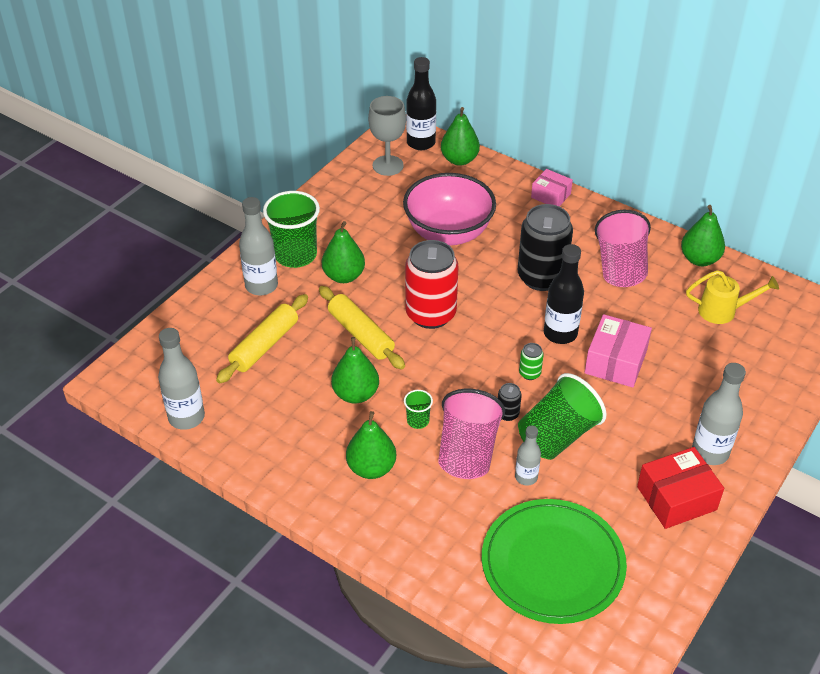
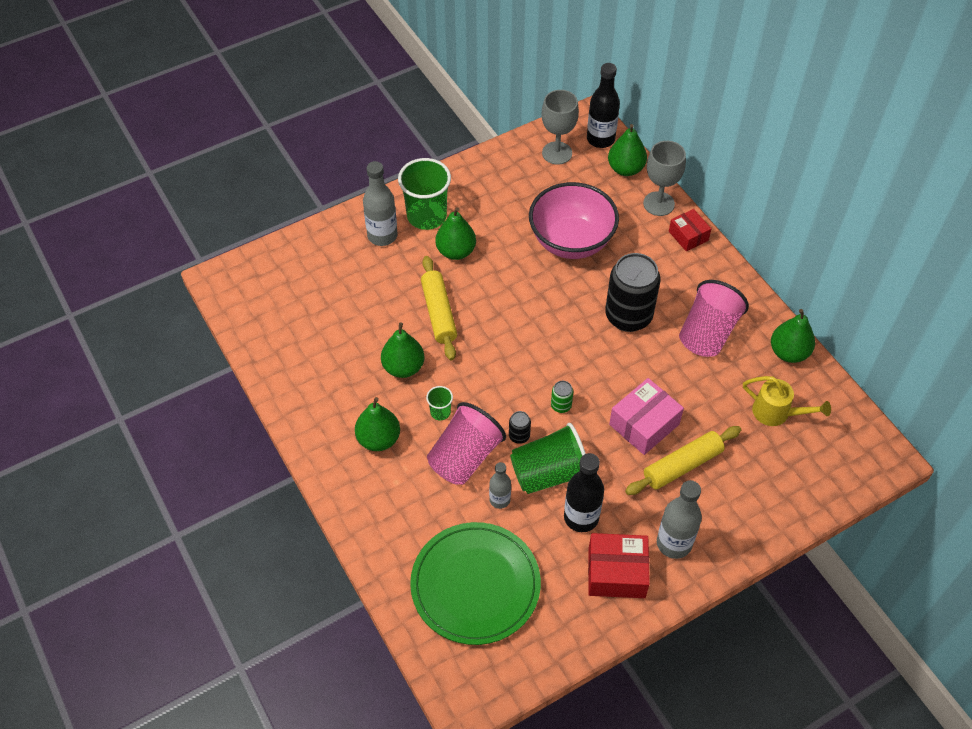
camera: 25 degrees right, 10 degrees up
(186, 417) = (259, 335): grey bottle -> none
(264, 345) = (355, 293): yellow rolling pin -> yellow rolling pin (682, 465)
(430, 314) = (509, 316): red can -> none
(507, 178) = (658, 204): none -> grey goblet
(550, 196) = (688, 236): pink box -> red box
(560, 333) = (611, 378): black bottle -> black bottle (581, 517)

